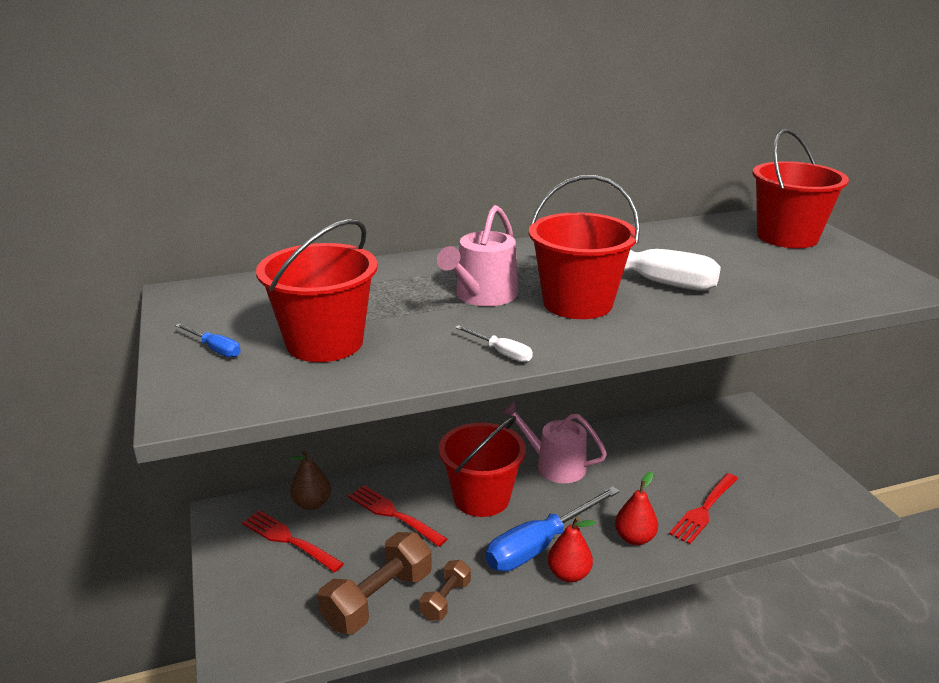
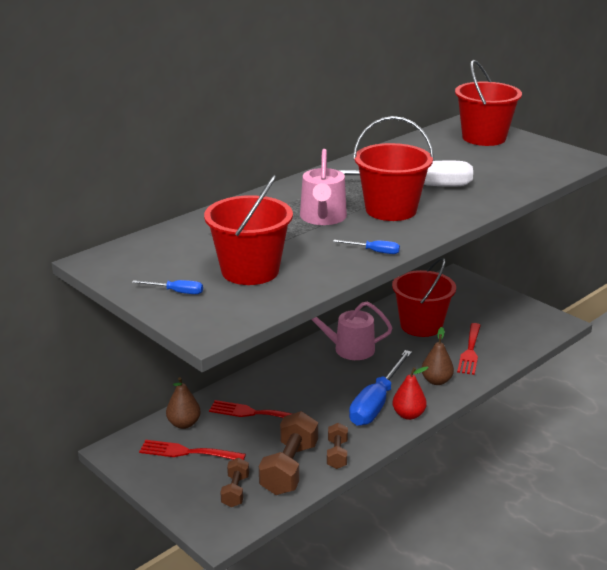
camera: 25 degrees left, 0 degrees up
(298, 608) = (235, 491): none -> brown dumbbell
(481, 498) = (312, 384): red bucket -> red bucket (421, 325)
(501, 353) = (374, 251): white screwdriver -> blue screwdriver
(634, 538) = (436, 381): red pear -> brown pear

